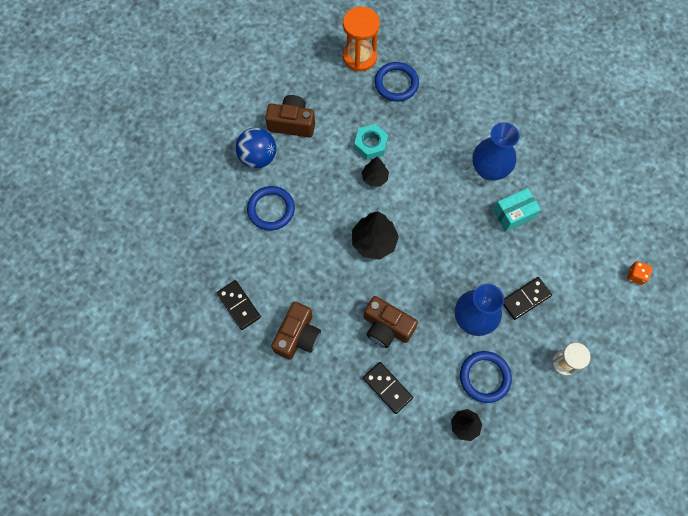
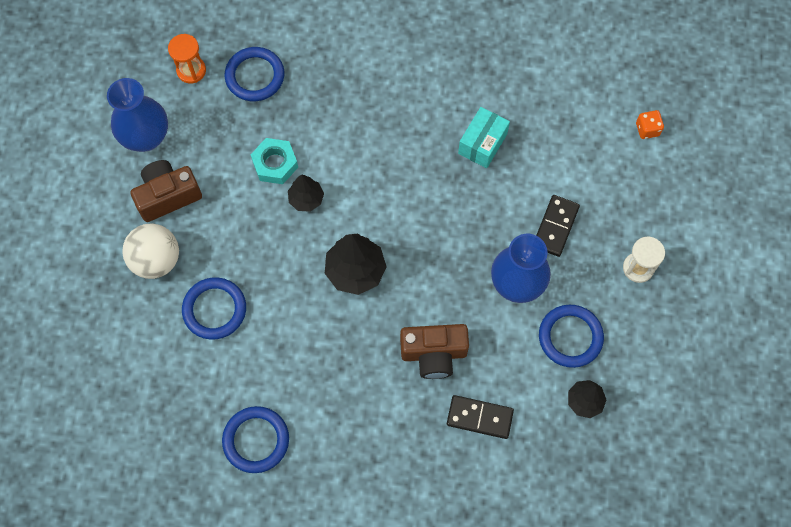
camera: 35 degrees left, 0 degrees up
(239, 305) = (256, 440): black domino -> blue ring
(258, 157) = (156, 260): blue ball -> white ball
(298, 336) = (345, 428): brown camera -> none
(360, 57) = (191, 70): orange hourglass -> orange hourglass, size x0.63
(489, 169) = (423, 111): blue vase -> blue vase (146, 137)

